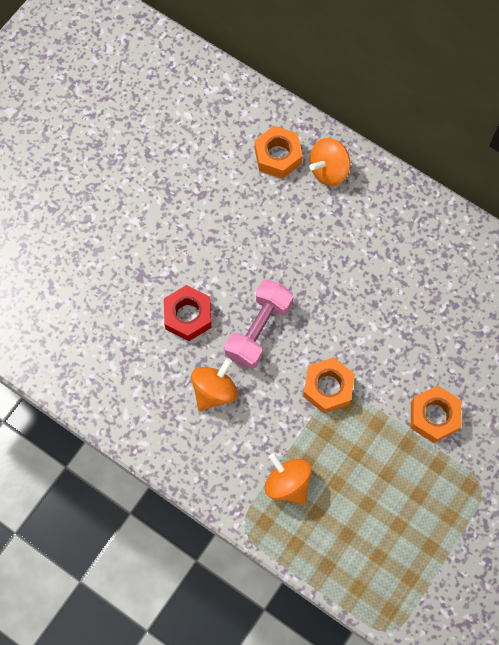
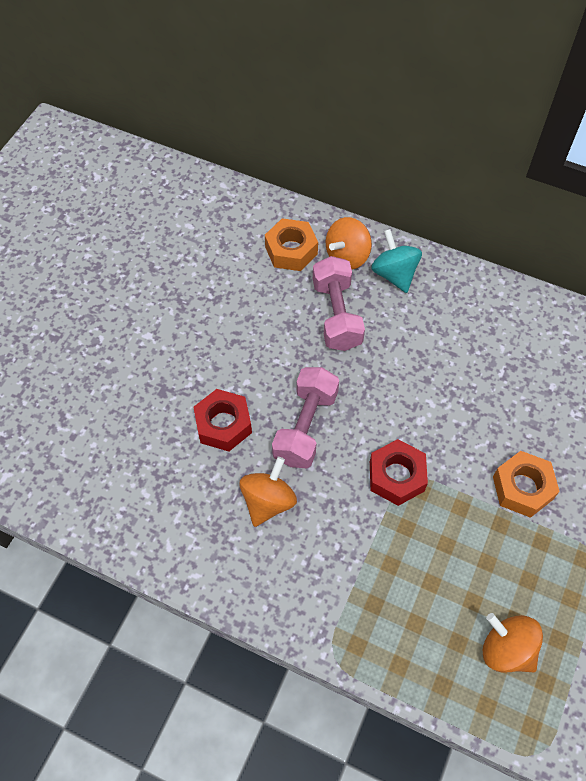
camera: 10 degrees left, 10 degrees down
(287, 483) = (374, 593): orange spinning top -> orange spinning top (506, 649)
(307, 228) = (336, 315): none -> pink dumbbell
(328, 388) = (396, 476): orange nut -> red nut
(368, 196) = (394, 274): none -> turquoise spinning top

